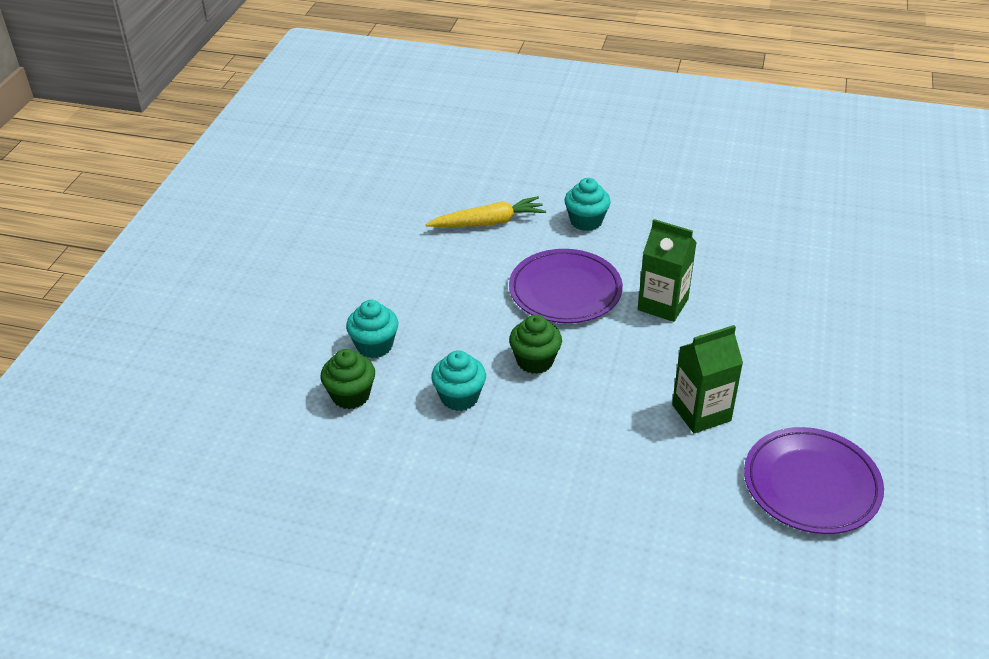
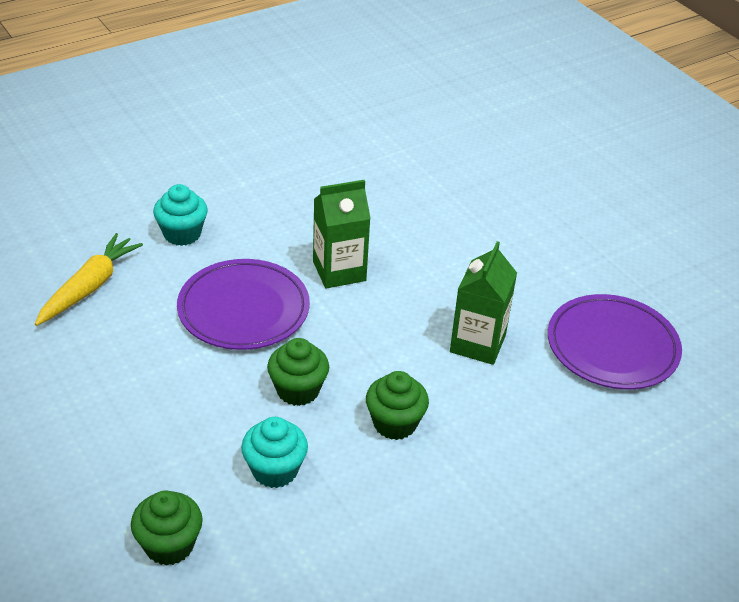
camera: 50 degrees left, 0 degrees up
(374, 346) = (129, 479): turquoise cupcake -> none
(571, 422) = (395, 423): none -> green cupcake

